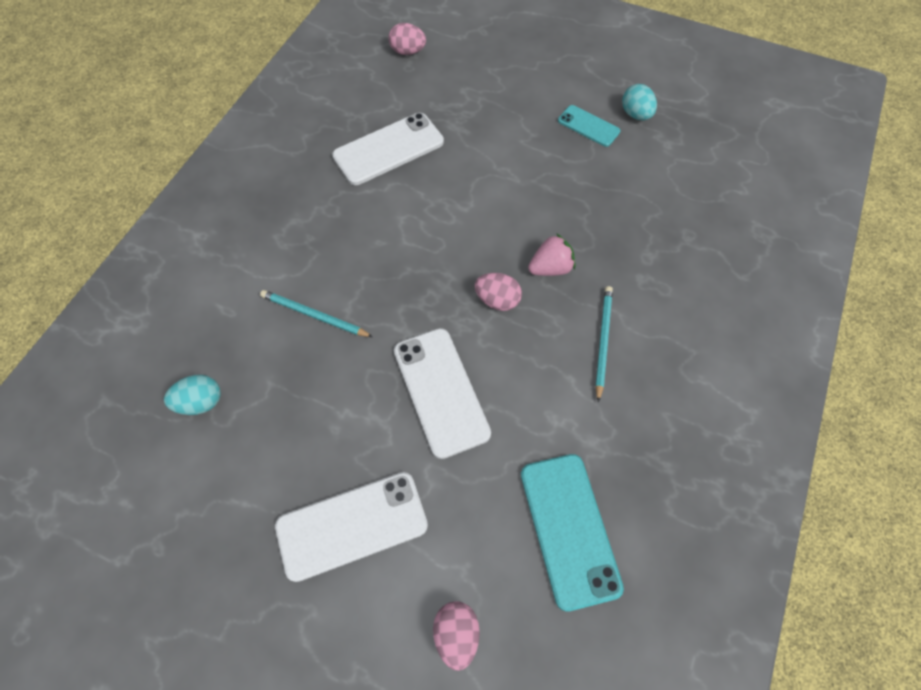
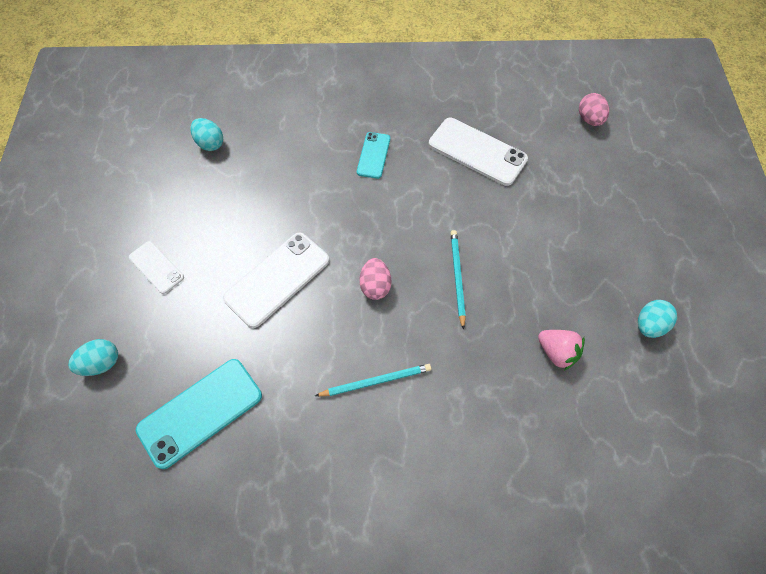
camera: 65 degrees right, 0 degrees up
(314, 315) = (302, 173): turquoise pencil -> turquoise pencil (457, 277)
(352, 525) = (156, 267): white phone -> white phone, size x0.57
(456, 634) = (102, 363): pink egg -> turquoise egg
(550, 268) = (427, 314): pink strawberry -> pink strawberry (556, 352)
(588, 126) = (605, 288): turquoise phone -> turquoise phone (373, 155)

